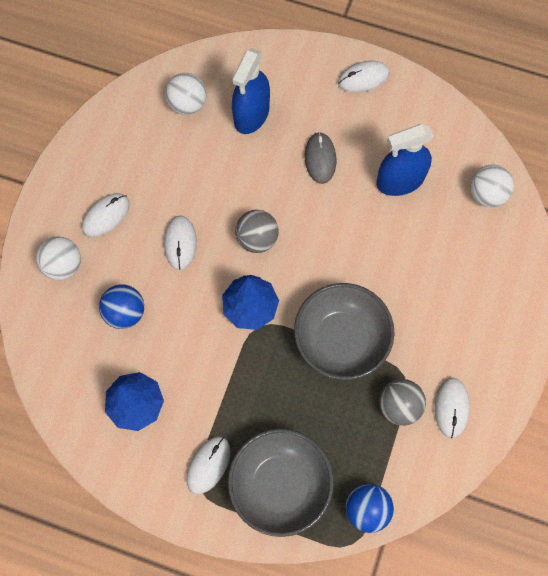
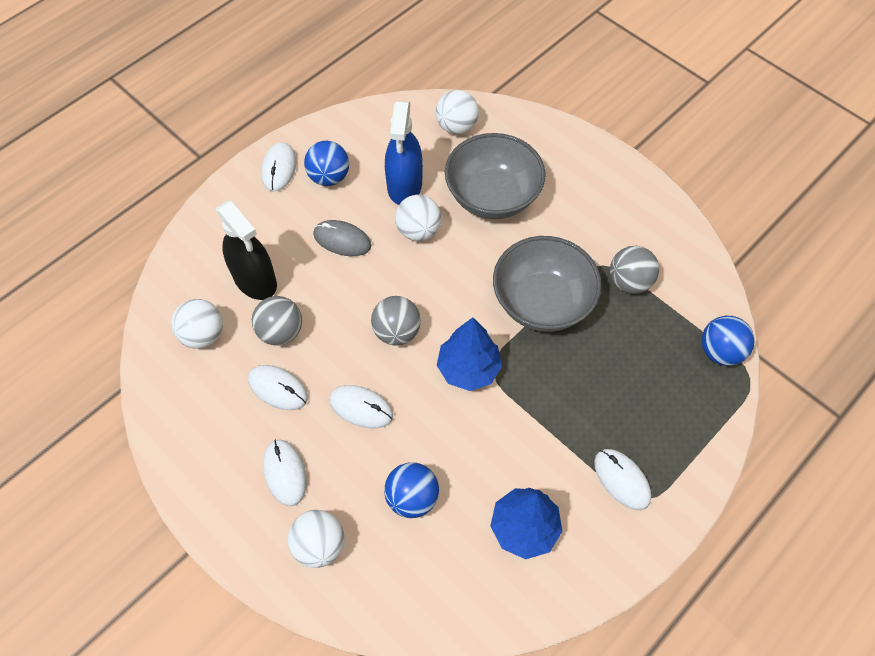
camera: 65 degrees left, 10 degrees down
(216, 156) = (281, 332): none -> grey ball
(251, 114) = (255, 280): blue spray bottle -> black spray bottle
(280, 485) = (668, 418): grey bowl -> grey bowl (492, 196)
(360, 212) = (418, 231): none -> white ball
(375, 119) = (329, 177): none -> blue ball
(451, 407) = (648, 241): white mouse -> white mouse (278, 388)

